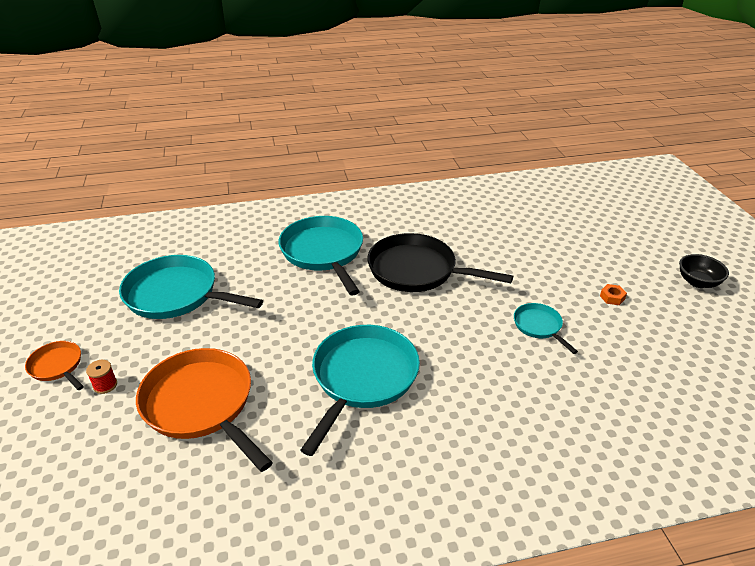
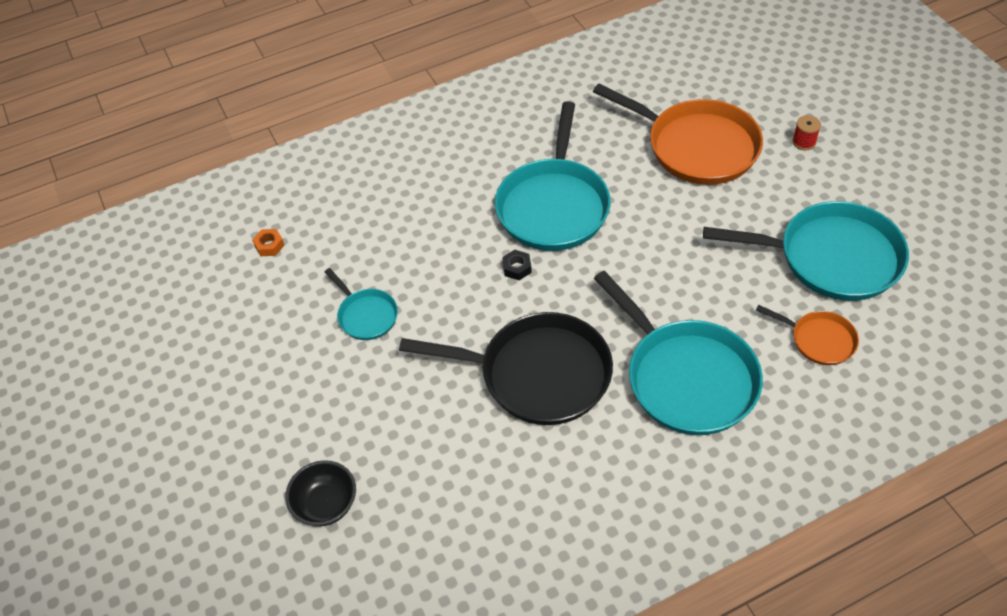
camera: 170 degrees right, 15 degrees up
(57, 366) = (871, 148): orange pan -> orange pan (819, 340)
(411, 335) = (517, 268): none -> black nut
(612, 297) = (265, 386): orange nut -> orange nut (269, 245)
(697, 282) = (134, 447): black bowl -> black bowl (326, 504)

